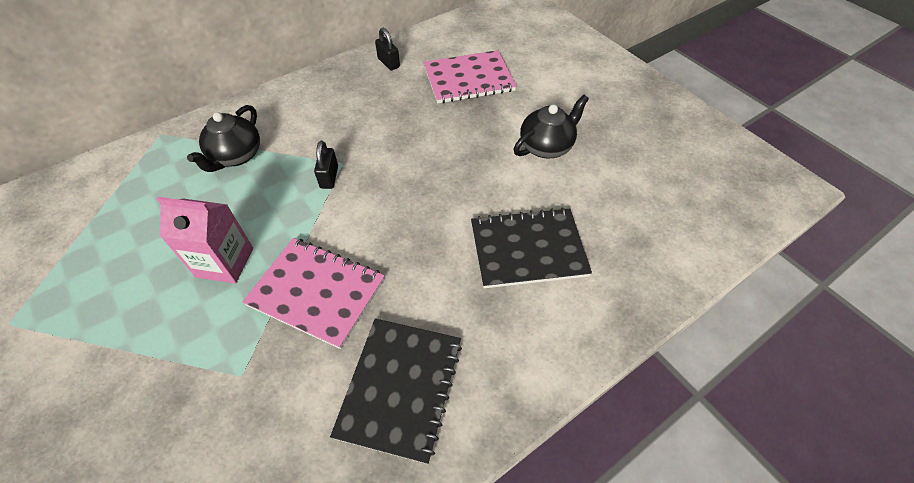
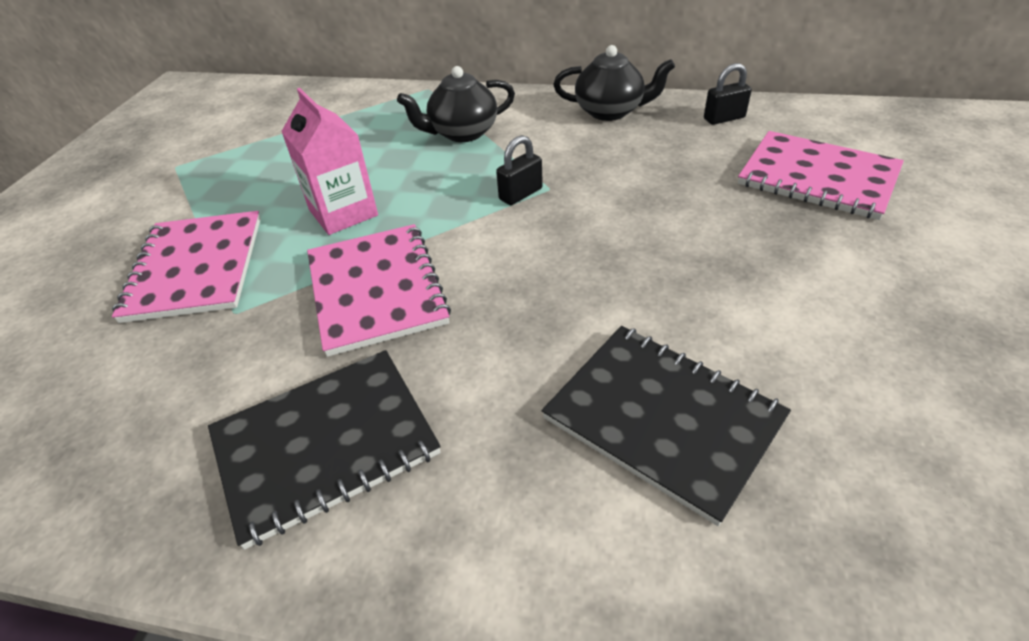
camera: 50 degrees right, 10 degrees down
(163, 373) = (196, 267): none -> pink notebook
(388, 63) = (724, 118): black padlock -> black padlock turned 60 degrees clockwise
(546, 146) = (852, 313): black teapot -> black teapot (610, 111)

